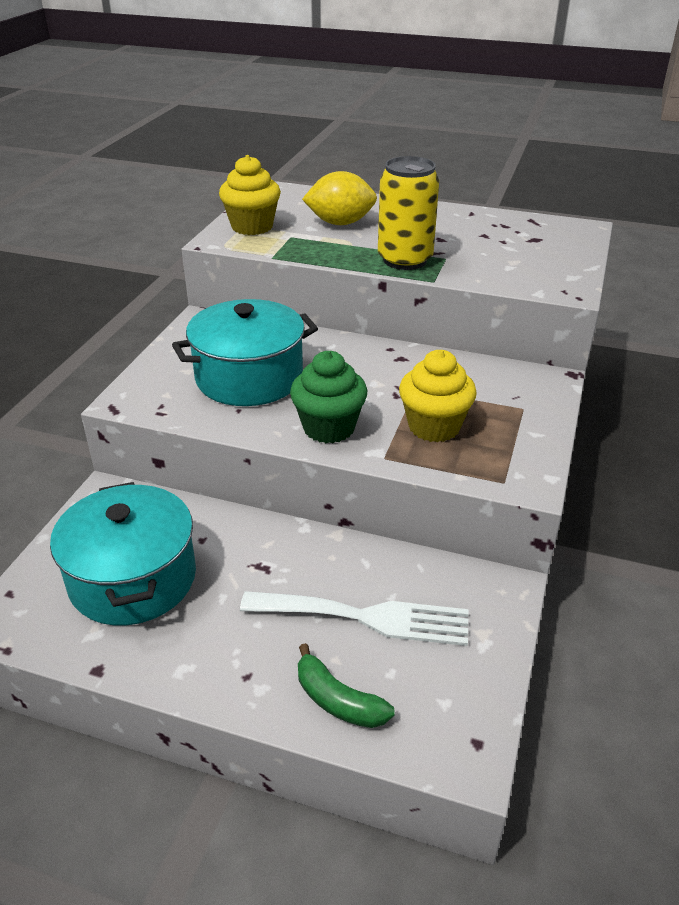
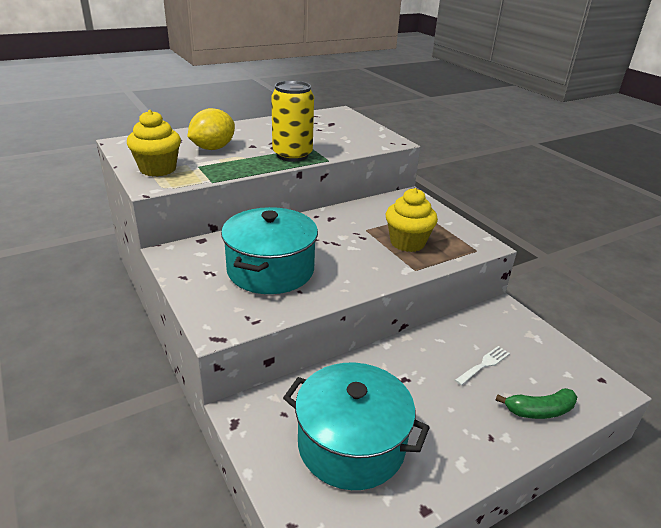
camera: 50 degrees left, 5 degrees down
(329, 428) = (364, 271): green cupcake -> none
(366, 617) = (484, 364): white fork -> white fork, size x0.49

